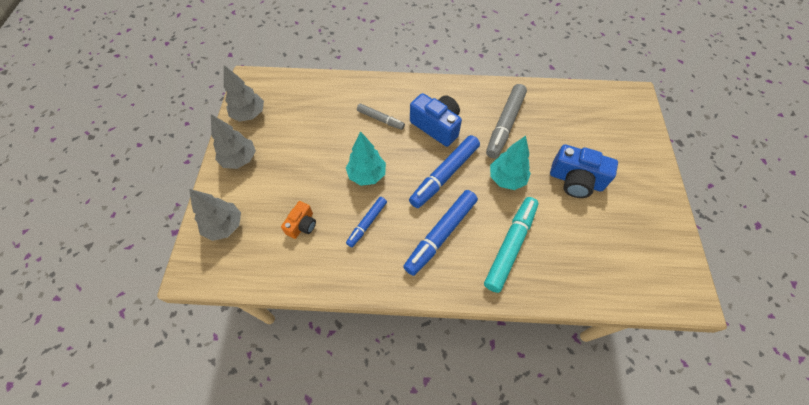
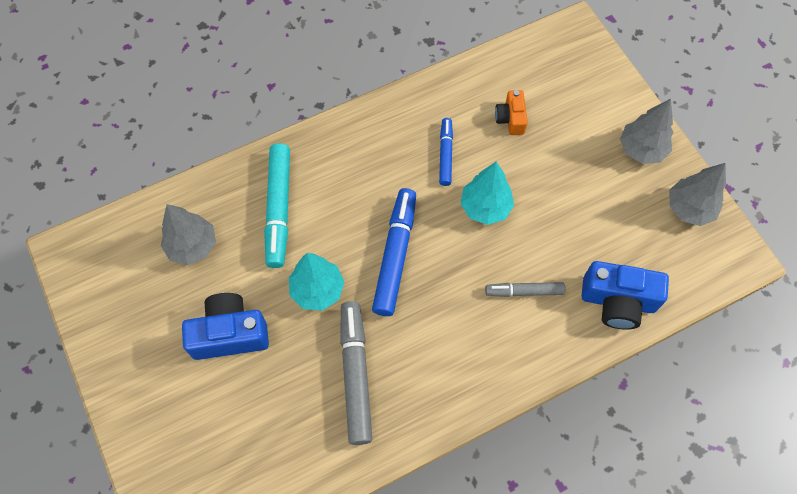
camera: 150 degrees right, 5 degrees up
(224, 226) = (585, 79): grey tree -> grey tree (192, 246)
(436, 126) = (445, 321): blue camera -> blue camera (617, 301)
(440, 234) = (360, 183): blue marker -> none

